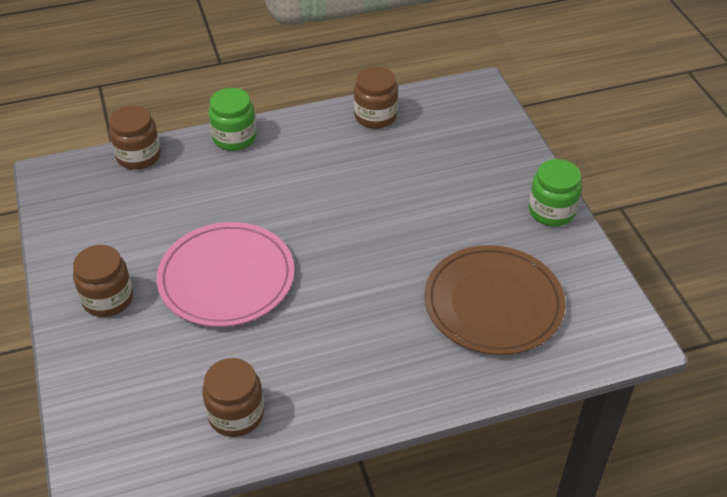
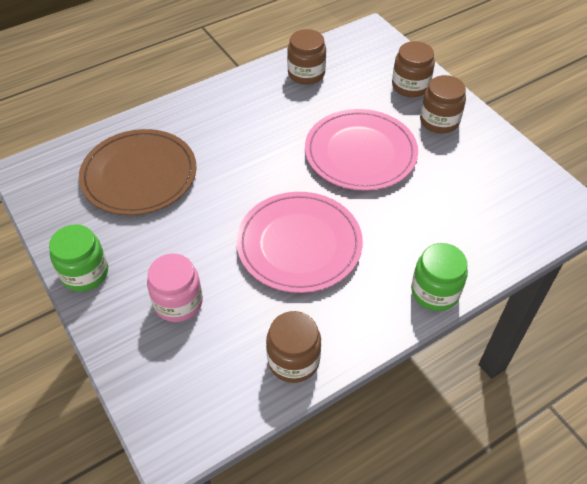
camera: 165 degrees right, 5 degrees up
(138, 156) = (514, 248): brown jar -> brown jar (410, 86)
(337, 197) = (299, 244): none -> pink plate
(463, 171) = (178, 302): none -> pink jar

